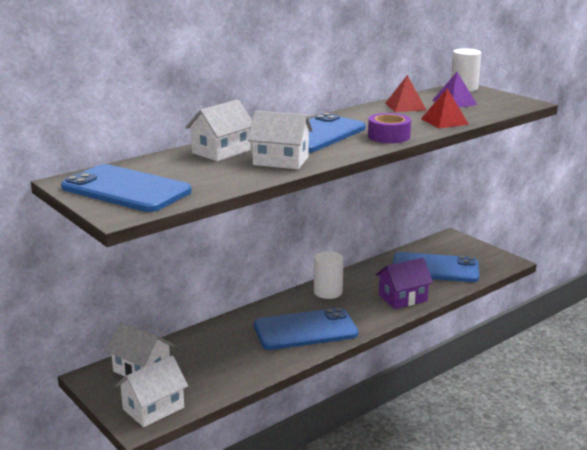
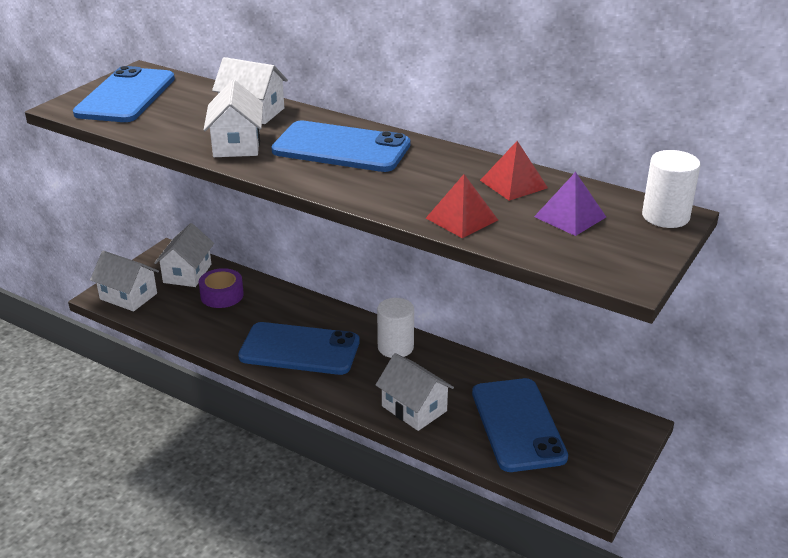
camera: 70 degrees right, 10 degrees up
(305, 330) = (299, 349): blue phone -> blue phone turned 45 degrees counterclockwise
(388, 136) = (364, 189): purple tape -> purple tape (222, 295)
(403, 298) = (414, 408): purple house -> white house

